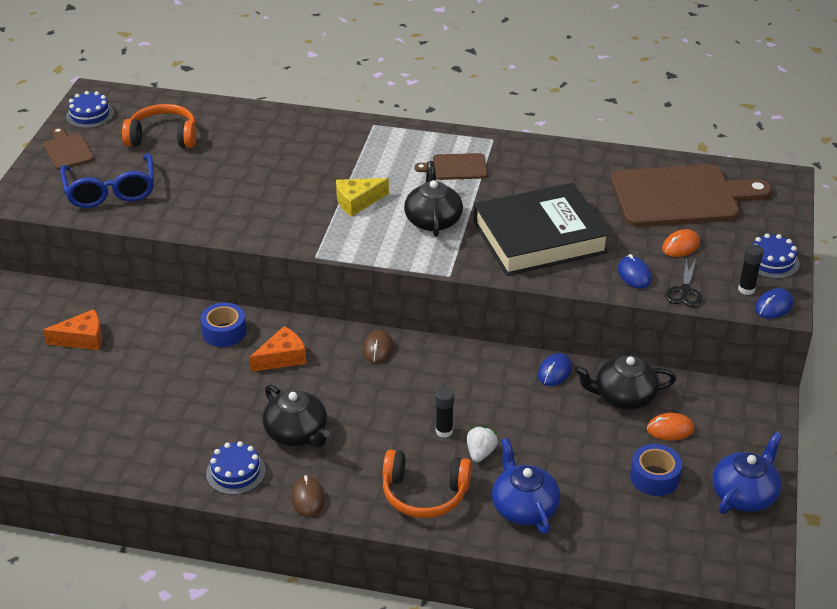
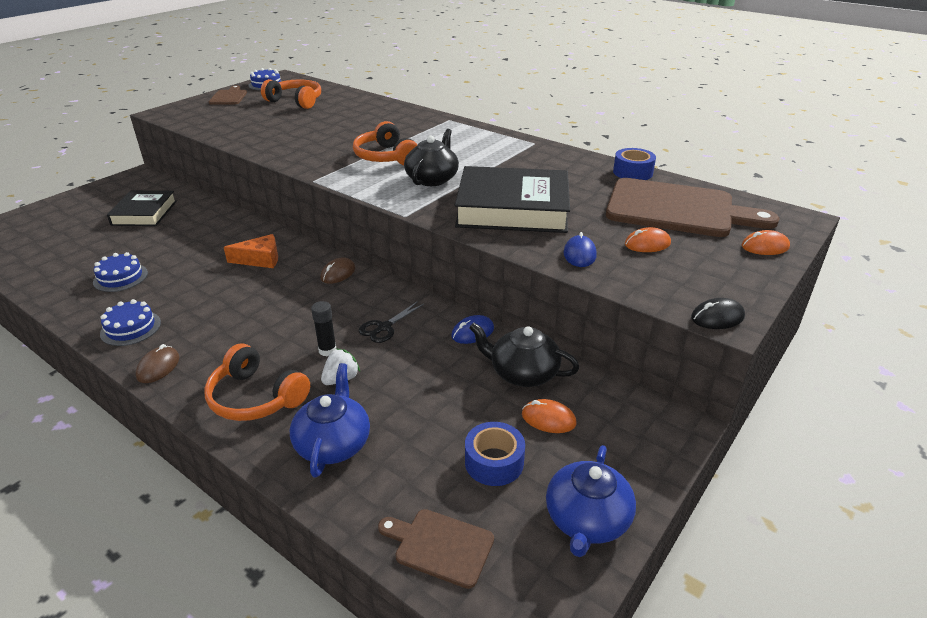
camera: 25 degrees right, 5 degrees down
(82, 339) = (144, 213): orange cheese -> black book
(110, 191) = (225, 119): blue glasses -> none
(224, 332) = (239, 233): blue tape -> blue tape (632, 172)
(297, 433) = (209, 314): black teapot -> none
(357, 202) = (385, 157): yellow cheese -> orange headphones
(456, 167) = (487, 153): brown cutting board -> brown cutting board (440, 546)
(684, 291) = (622, 280): black scissors -> black scissors (384, 327)
(744, 494) = (586, 520): blue teapot -> blue teapot turned 135 degrees clockwise
(746, 289) = (694, 295): black glue stick -> none
(771, 261) = (741, 278): blue cake -> blue cake (120, 277)
(772, 221) = (765, 247): none -> orange mouse
(773, 306) = (717, 317): blue mouse -> black mouse

